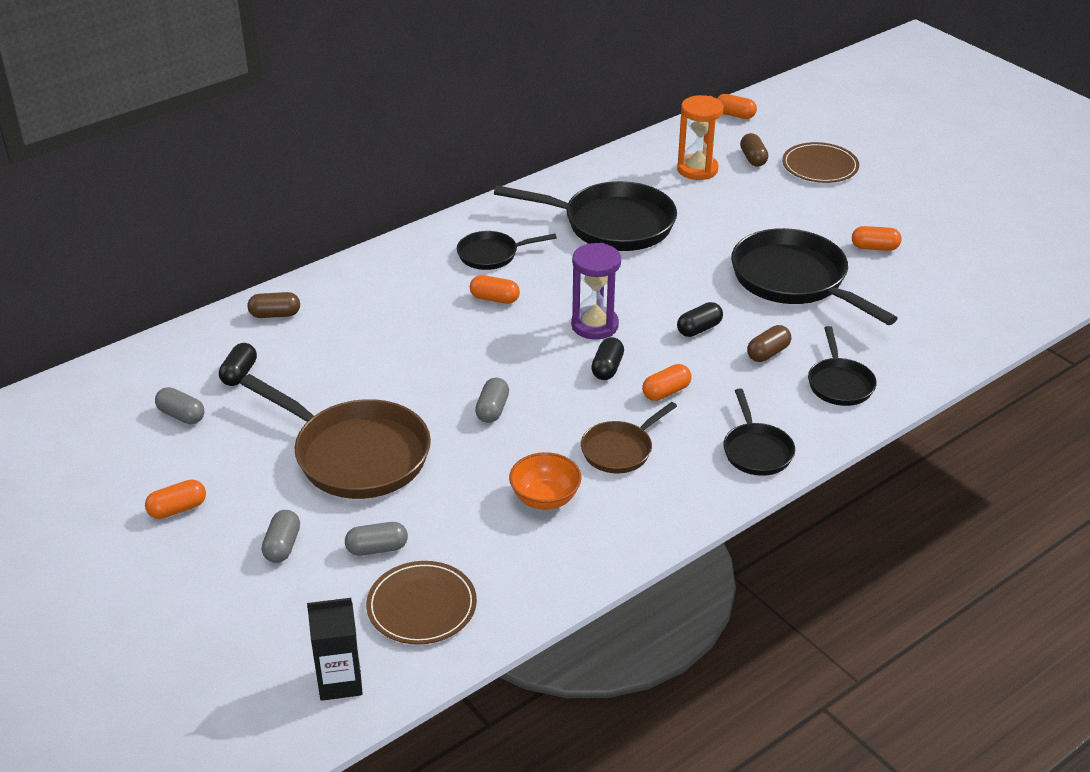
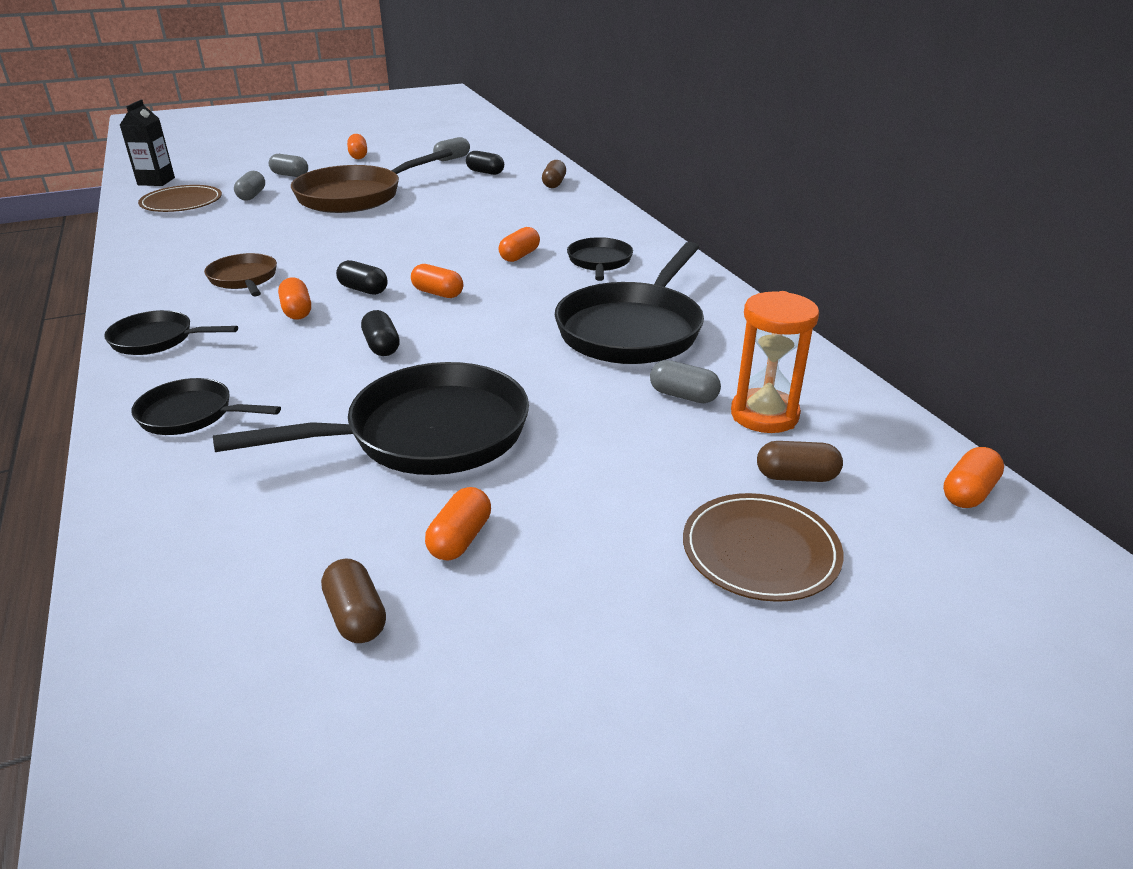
camera: 105 degrees right, 5 degrees down
(492, 410) = (356, 239): grey capsule -> grey capsule (683, 395)
(545, 498) = (227, 245): orange bowl -> none
(594, 325) = (438, 293): purple hourglass -> orange capsule
(768, 353) = (297, 379): brown capsule -> brown capsule (356, 616)

